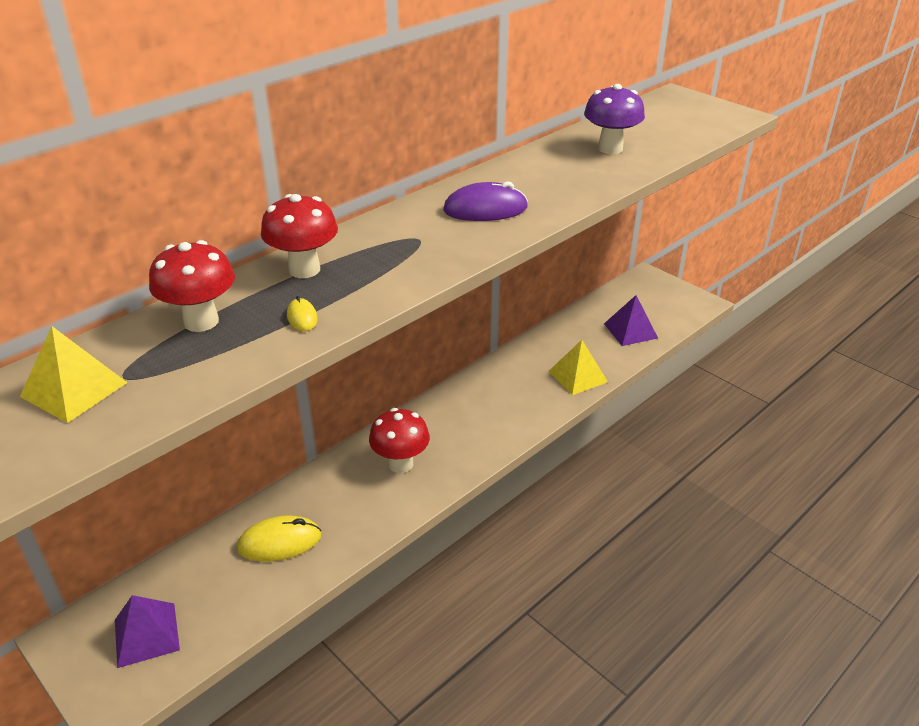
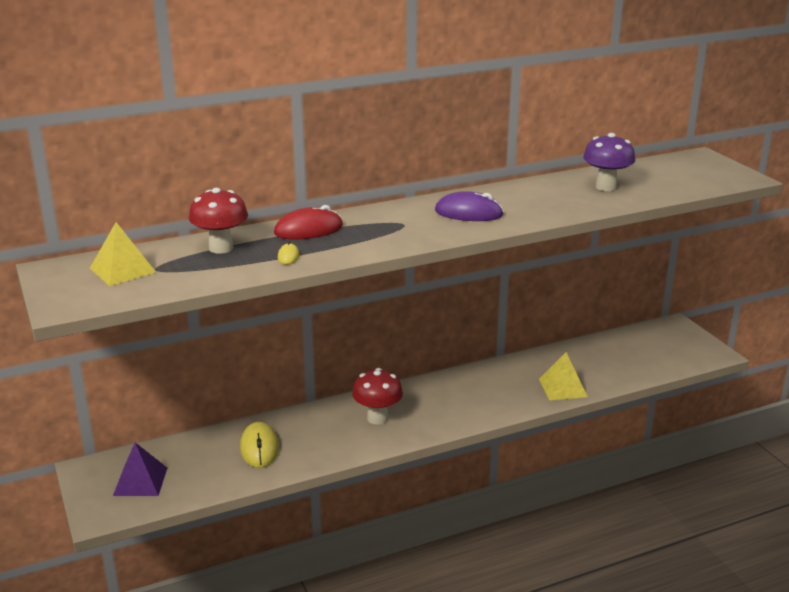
camera: 20 degrees right, 10 degrees down
(279, 542) = (259, 448): yellow mouse -> yellow mouse turned 75 degrees clockwise
(304, 269) = (308, 230): red mushroom -> red mouse
(630, 330) = (633, 363): purple pyramid -> none

